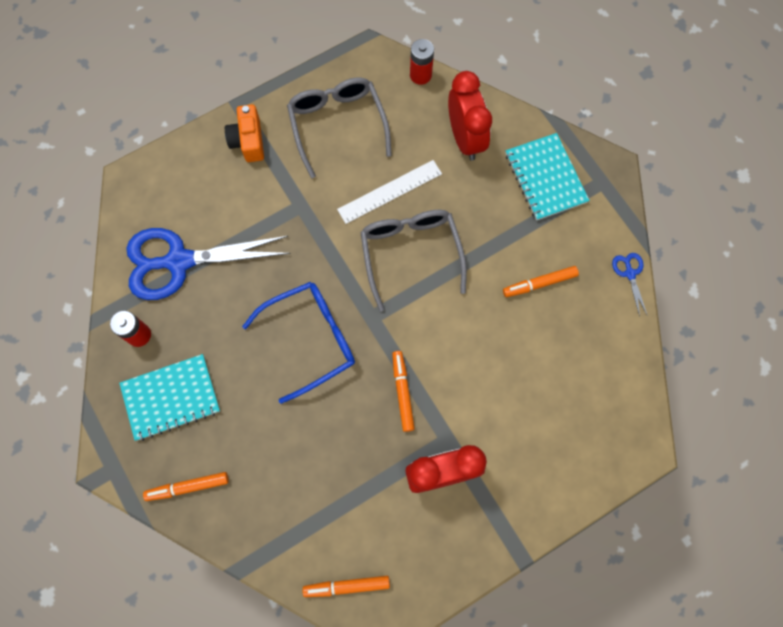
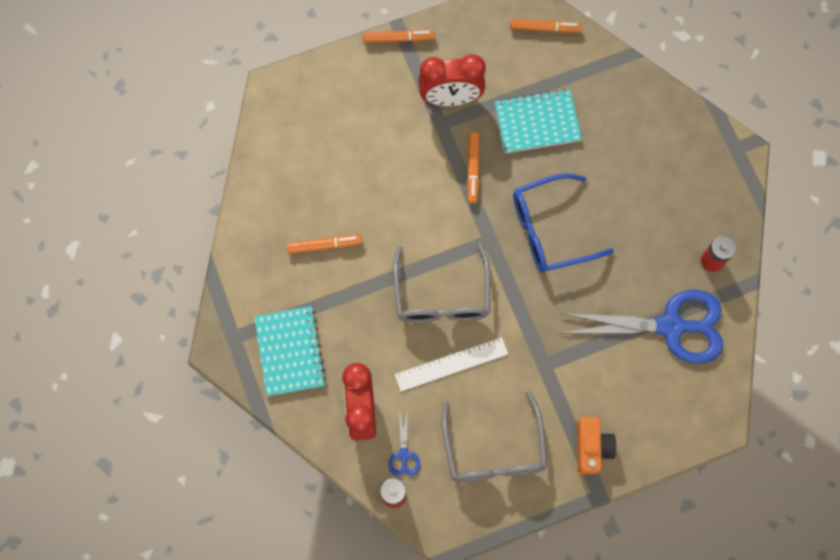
camera: 170 degrees left, 0 degrees up
(171, 398) = (683, 199): turquoise notebook -> turquoise notebook (537, 122)
(188, 487) = (671, 123): orange marker -> orange marker (398, 39)
(630, 273) = (236, 240): blue scissors -> blue scissors (404, 455)

